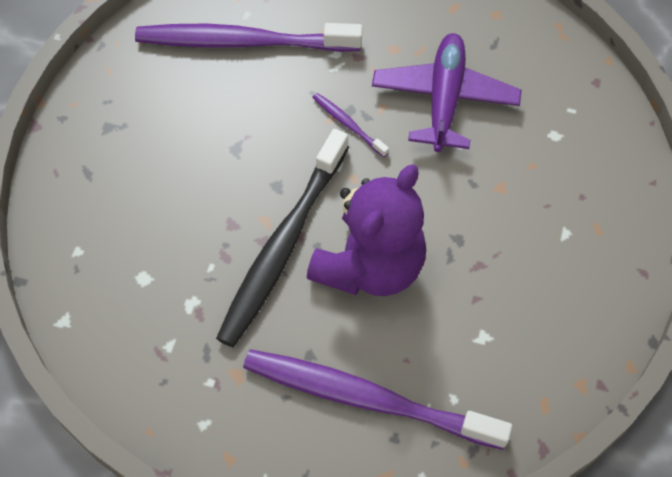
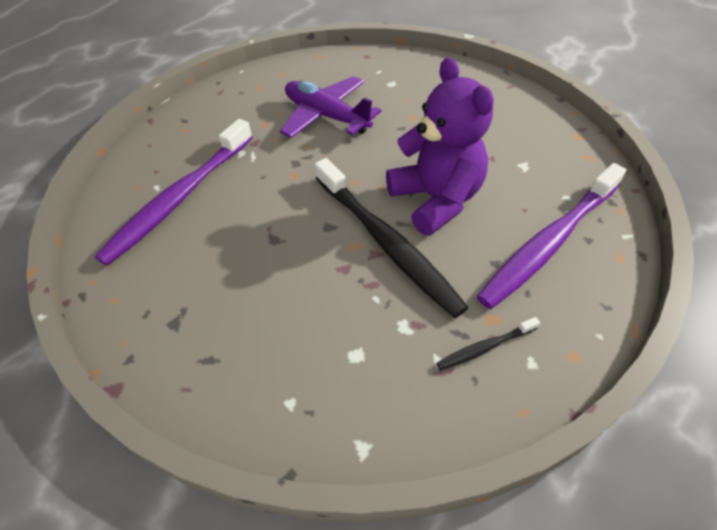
camera: 60 degrees left, 10 degrees down
(201, 378) = (484, 347): none -> black toothbrush
(348, 124) = (307, 168): purple toothbrush -> none

